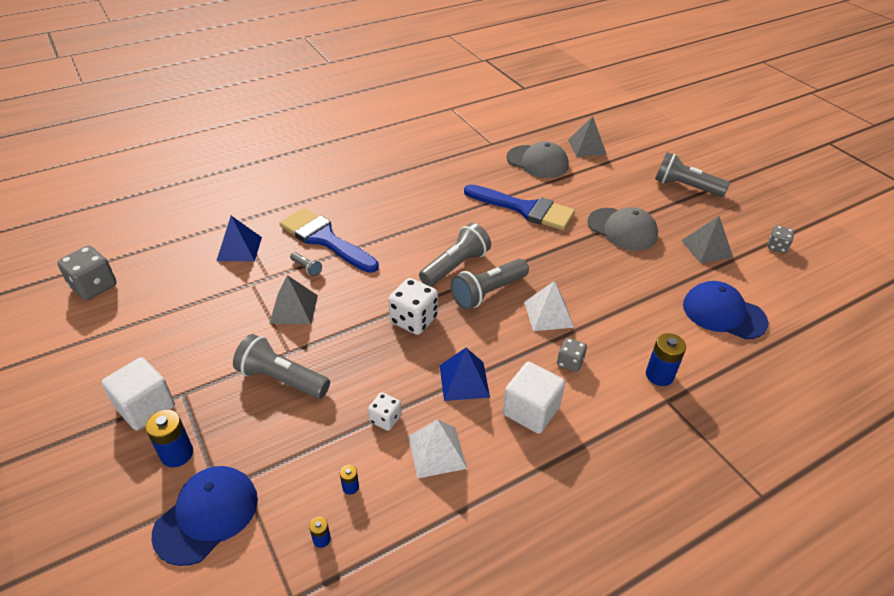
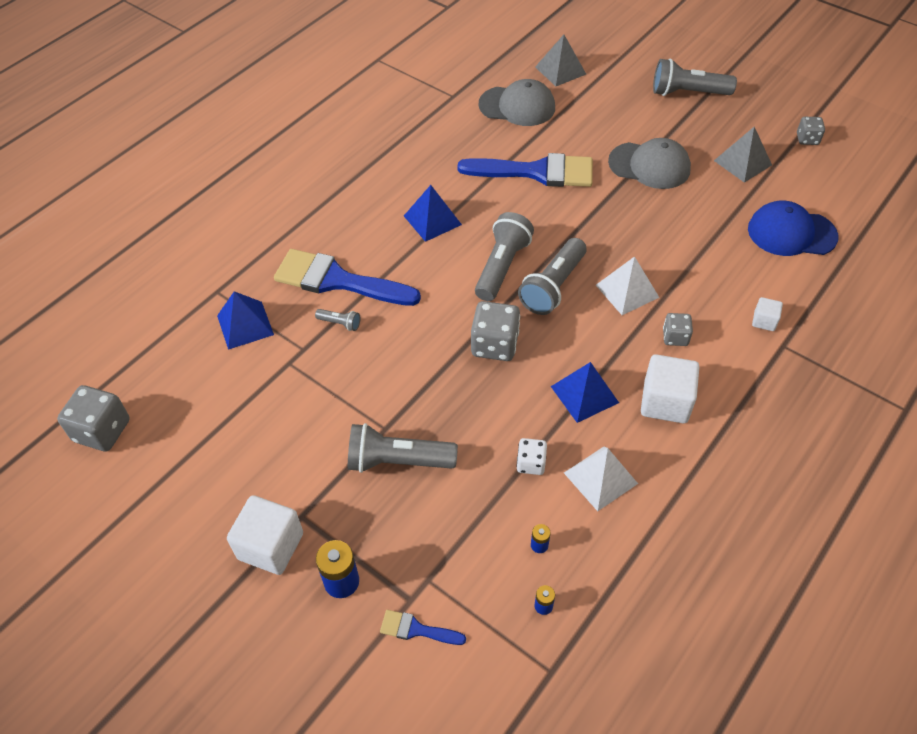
camera: 20 degrees left, 10 degrees up
(207, 515) = (416, 629): blue cap -> blue brush
(294, 309) = (358, 377): grey pyramid -> none
(414, 320) = (494, 345): white dice -> grey dice
(422, 219) = (432, 220): none -> blue pyramid
(659, 375) = (764, 321): blue battery -> white cube

